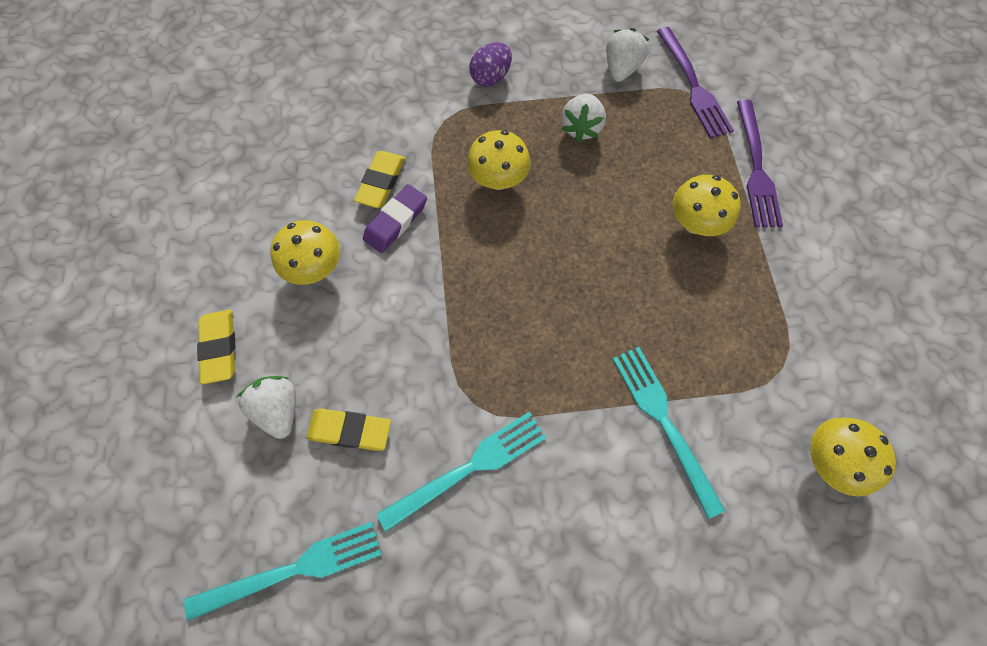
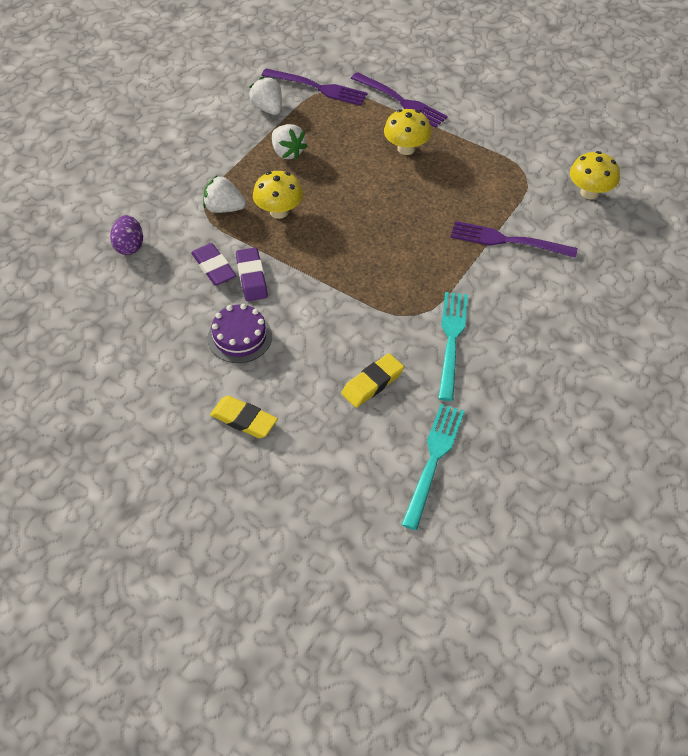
camera: 50 degrees left, 15 degrees down
(279, 409) = (321, 411): white strawberry -> white strawberry (224, 208)
(315, 268) = (240, 337): yellow mushroom -> purple cake
(381, 182) = (213, 267): yellow eraser -> purple eraser
(491, 78) = (199, 168): purple egg -> purple egg (129, 246)
(663, 421) = (507, 241): turquoise fork -> purple fork

